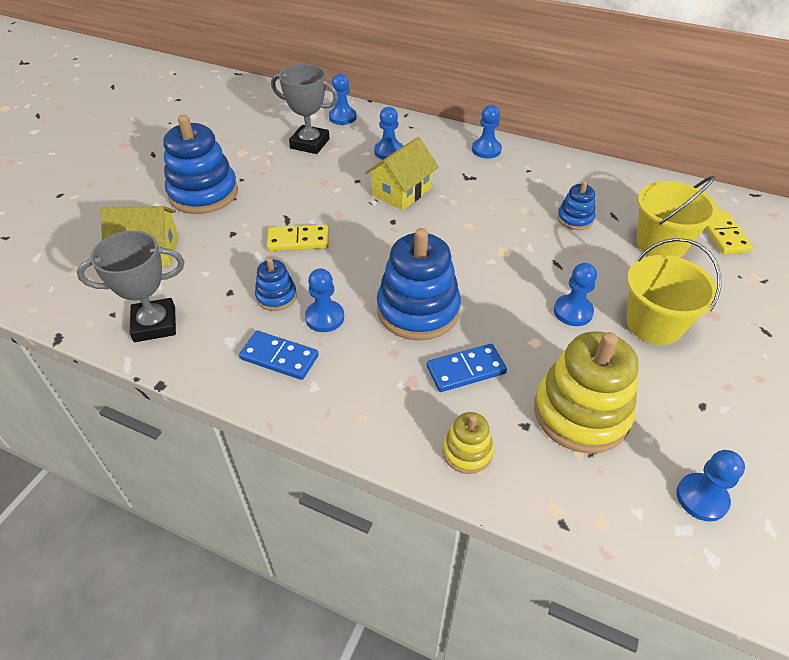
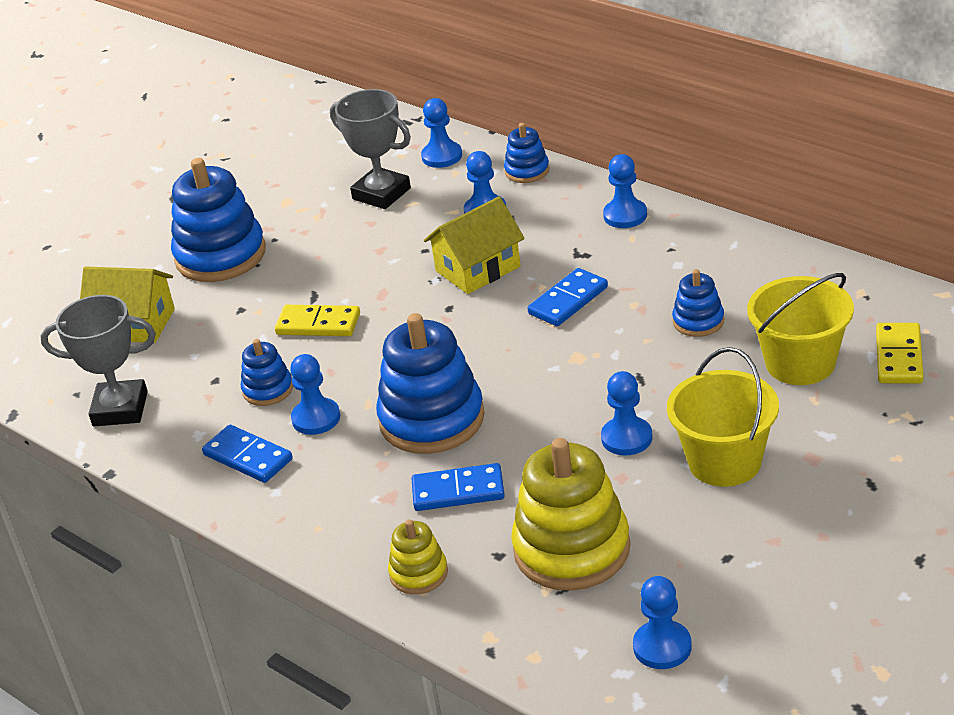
camera: 20 degrees right, 10 degrees down
(405, 124) = (527, 171): none -> blue stacking toy
(477, 210) = (568, 301): none -> blue domino

